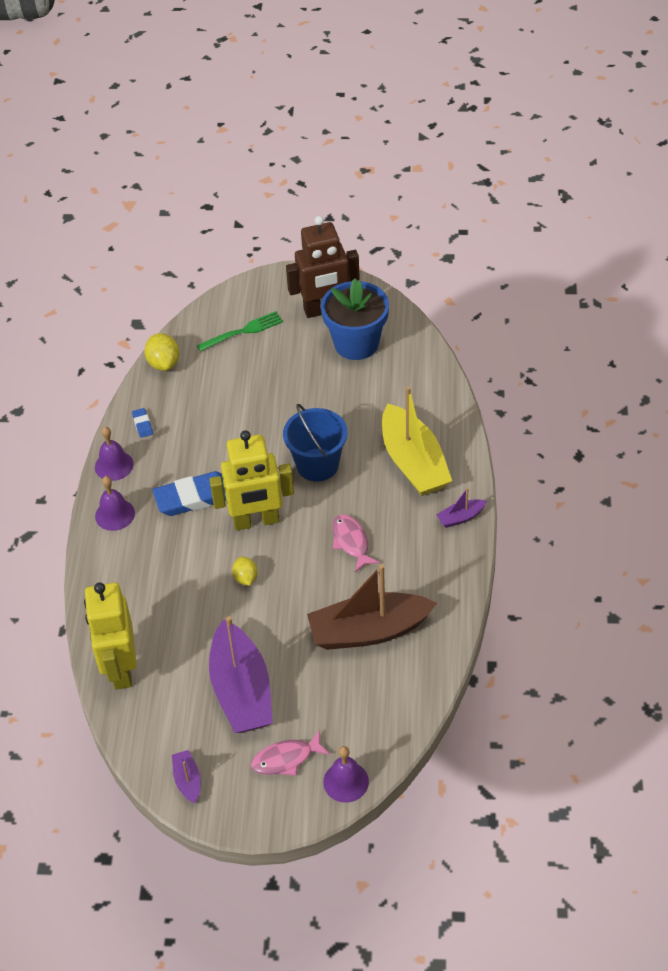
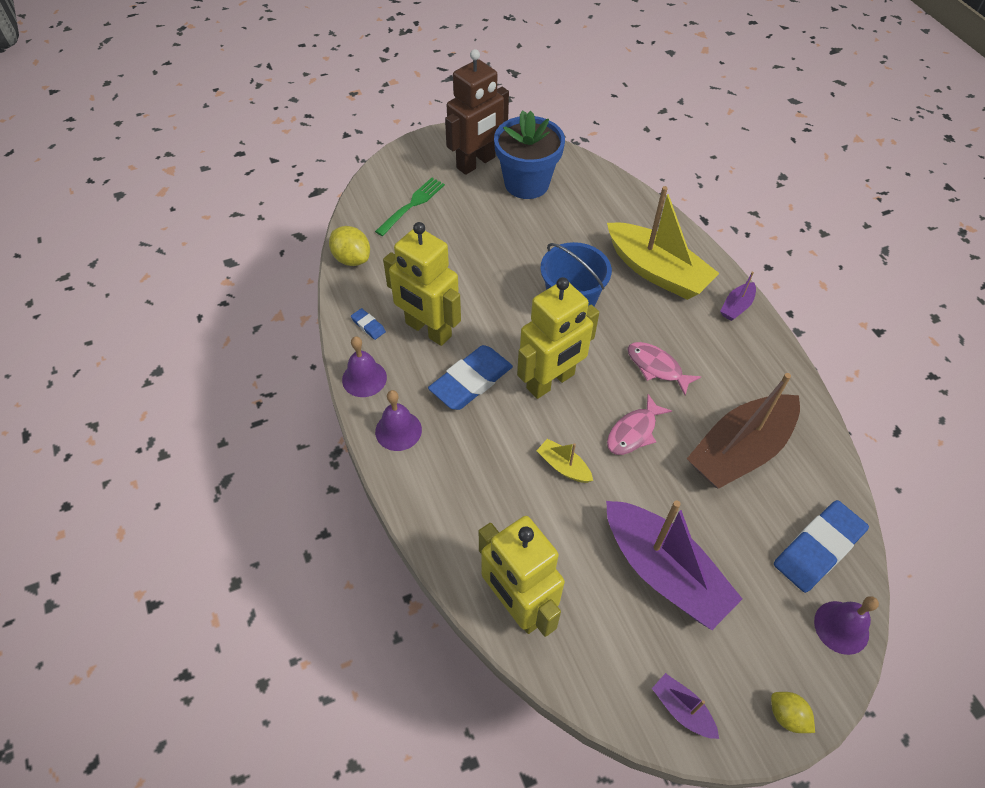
camera: 30 degrees left, 5 degrees up
(187, 444) = (428, 330): none -> yellow robot
(220, 588) = (563, 466): none -> yellow boat
(245, 578) = (581, 445): yellow lemon -> yellow lemon (787, 716)
(286, 759) = (764, 630): pink fish -> pink fish (634, 432)
(373, 724) = (818, 548): none -> blue eraser

